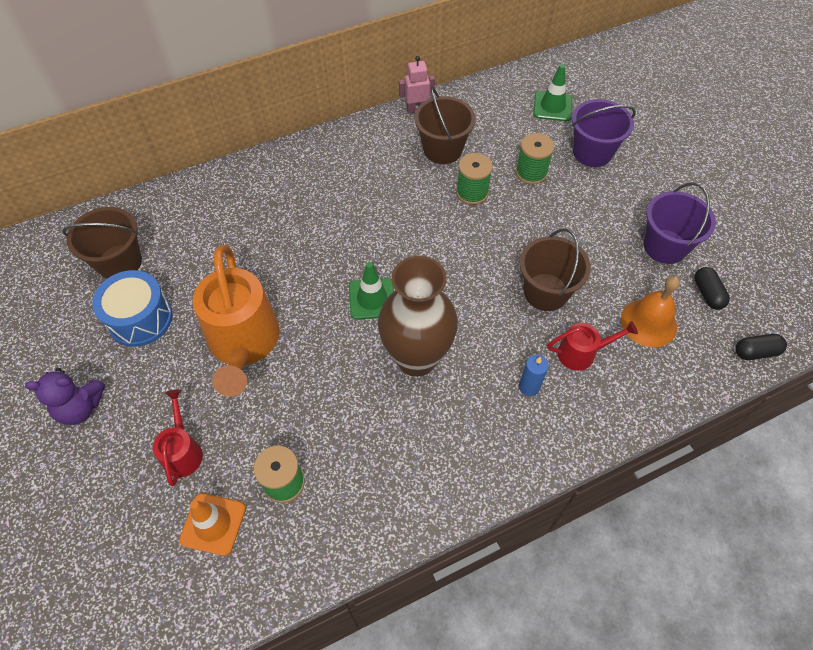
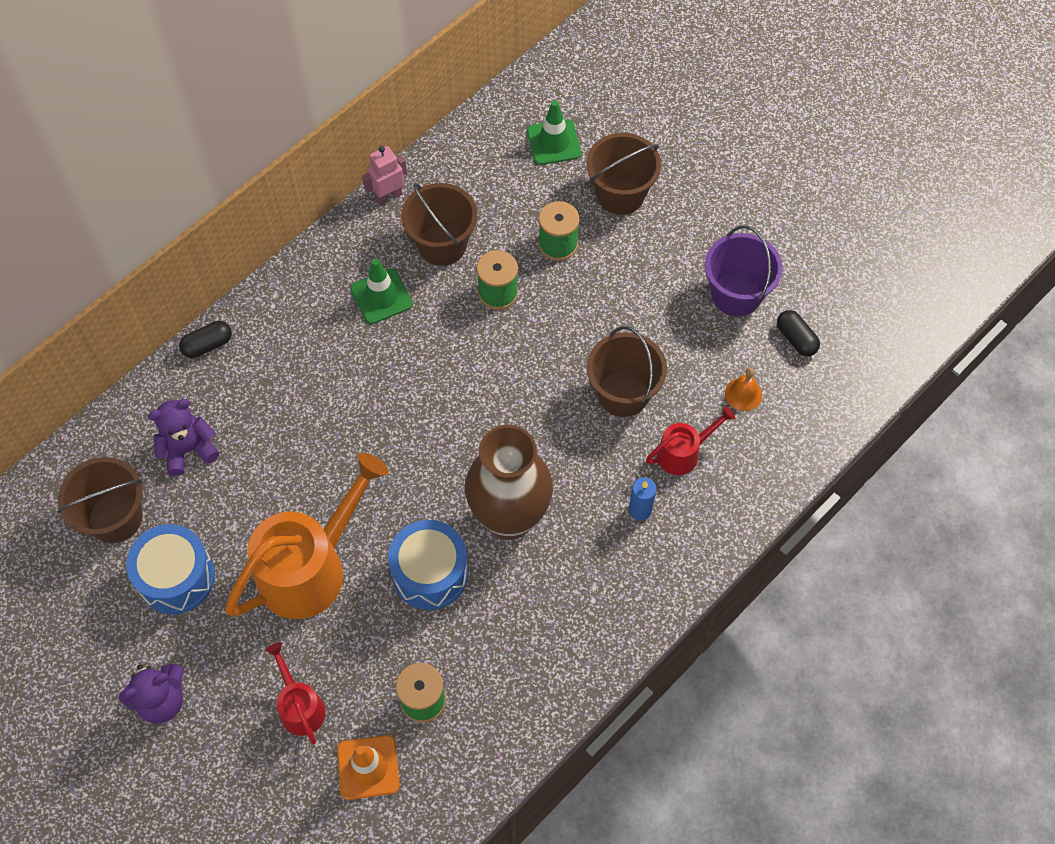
camera: 20 degrees left, 5 degrees up
(195, 232) = (188, 449): none -> purple teddy bear
(244, 344) = (311, 567): orange watering can -> orange watering can turned 105 degrees counterclockwise
(334, 380) = (430, 573): none -> blue drum
(372, 299) = (433, 465): green traffic cone -> green traffic cone (381, 296)
(592, 152) = (620, 194): purple bucket -> brown bucket
(648, 323) = (743, 394): orange bell -> orange bell, size x0.59
(756, 352) = (861, 391): black capsule -> black capsule (208, 345)

